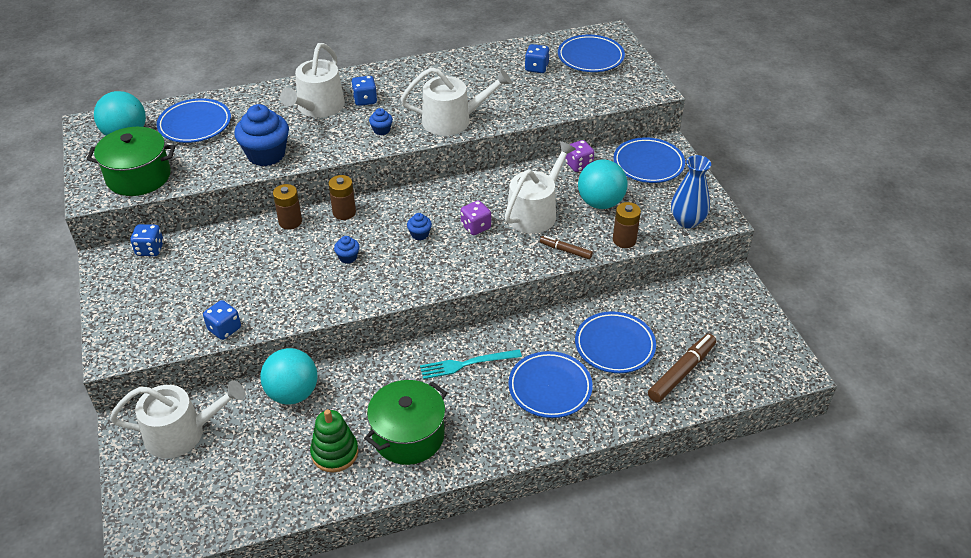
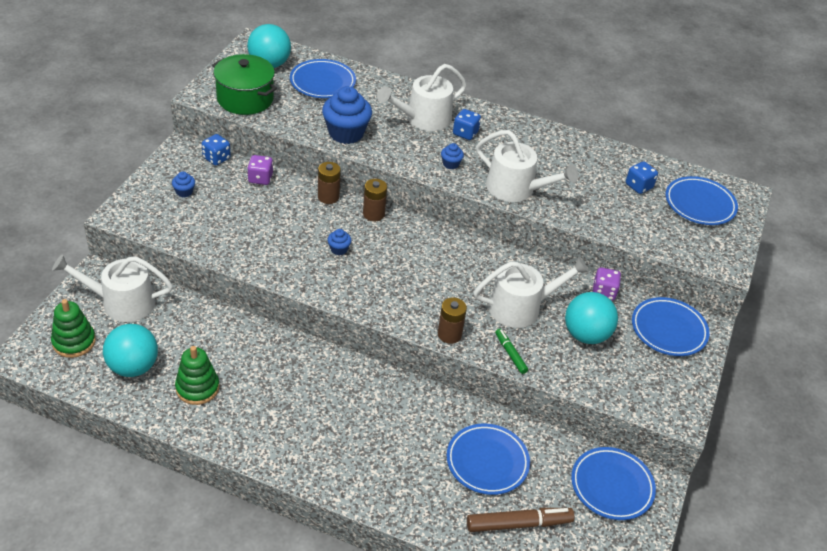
camera: 35 degrees right, 0 degrees up
(175, 496) = (74, 342): none -> green stacking toy
(182, 433) = (121, 302): white watering can -> white watering can turned 150 degrees clockwise
(224, 329) = (202, 245): blue dice -> none
(293, 393) = (216, 326): turquoise ball -> turquoise ball (133, 367)
(408, 436) = (258, 413): green pot -> none
(419, 234) = (410, 266): blue cupcake -> blue cupcake (184, 192)
(467, 364) = (356, 392): turquoise fork -> none
(475, 227) = (459, 288): purple dice -> purple dice (260, 178)
(550, 388) = (398, 456): blue plate -> blue plate (611, 486)
(565, 250) = (510, 354): brown marker -> green marker
(624, 240) = (570, 378): brown battery -> brown battery (449, 334)
(687, 221) = (646, 400): blue vase -> none

